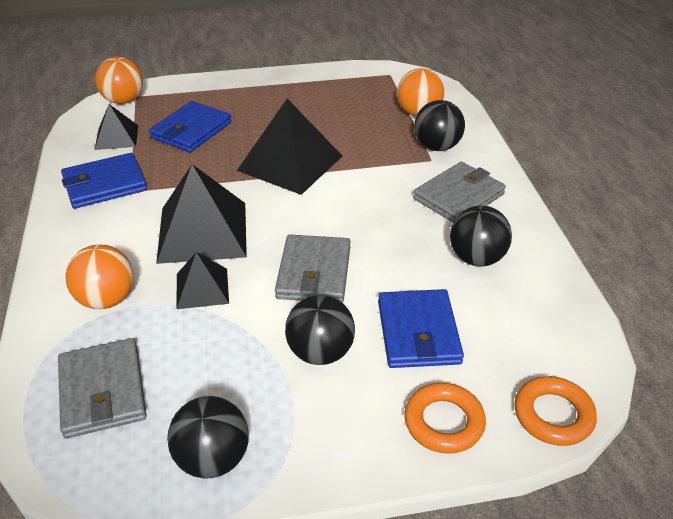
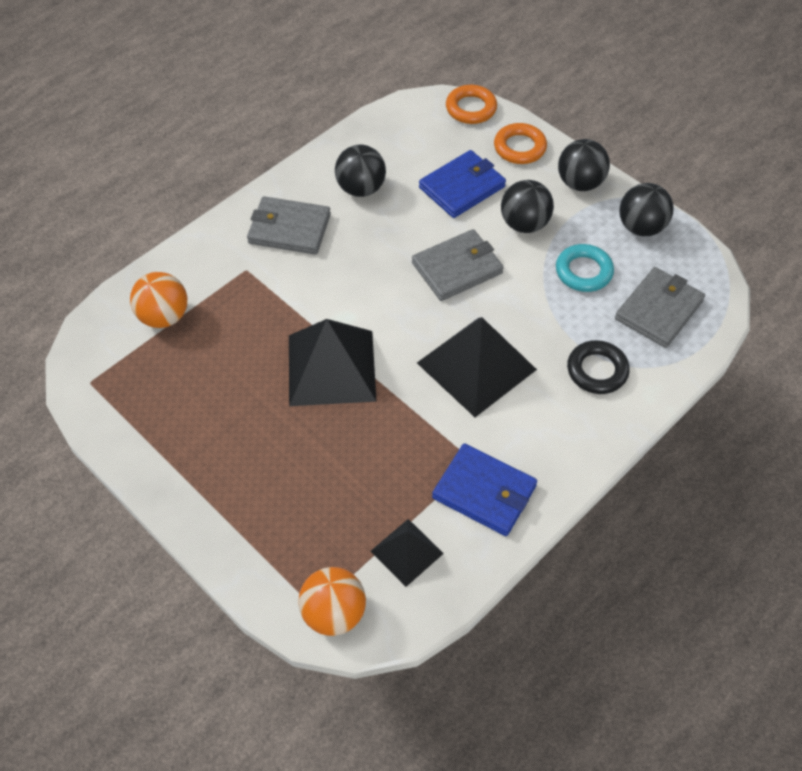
camera: 125 degrees left, 15 degrees up
(106, 299) = (597, 370): orange ball -> black ring
(191, 130) = (341, 490): blue wallet -> none
(202, 288) = (532, 322): black pyramid -> none
(212, 361) = (583, 271): none -> turquoise ring
(437, 147) = (220, 275): black ball -> black ball (580, 183)

